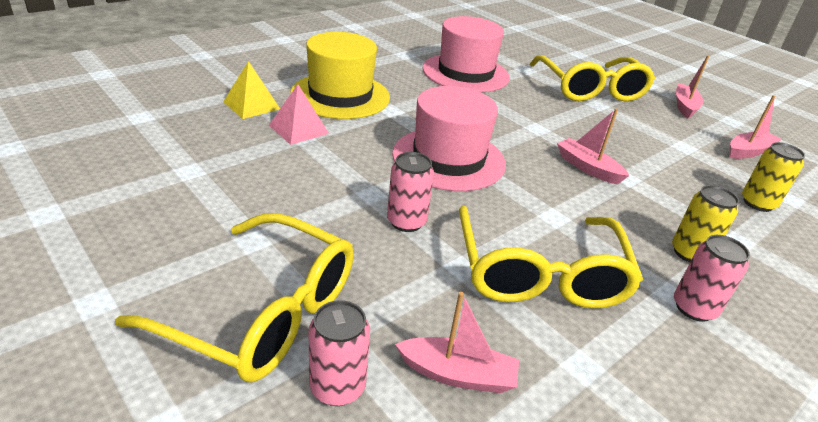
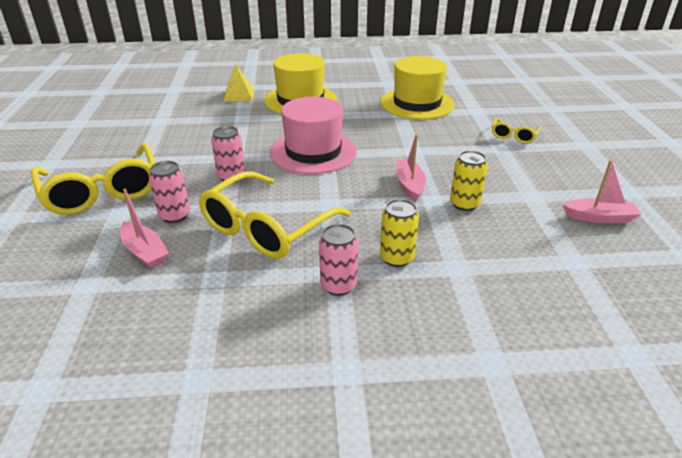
camera: 40 degrees right, 0 degrees up
(298, 129) = (246, 113): pink pyramid -> none
(337, 387) = (87, 232): pink can -> pink can (175, 215)
(465, 73) = (417, 103): pink hat -> yellow hat
(590, 89) = (514, 136): yellow glasses -> yellow glasses, size x0.48
(685, 106) = (594, 169): pink boat -> none
(757, 203) = (528, 252): yellow can -> yellow can (464, 204)

